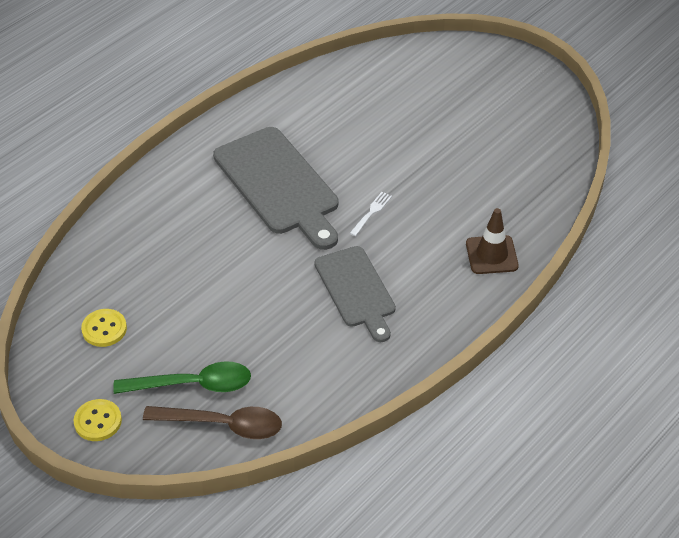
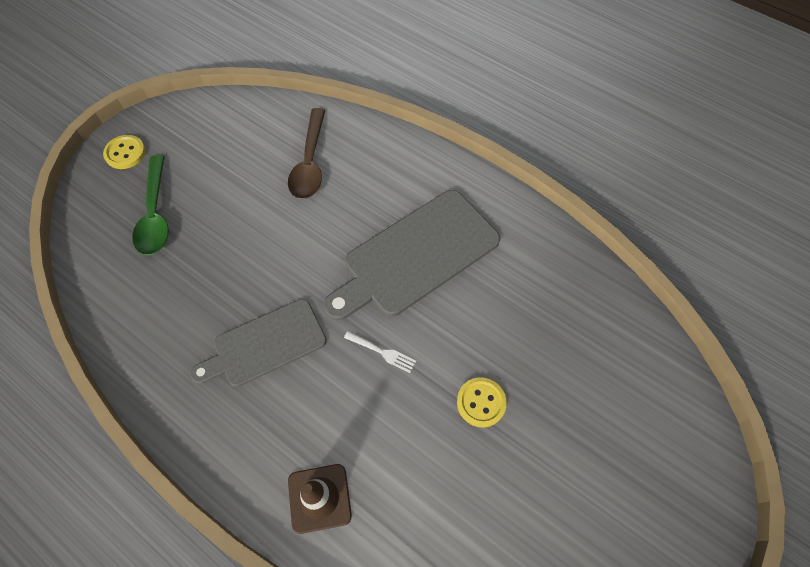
camera: 85 degrees right, 15 degrees up
(104, 329) = (225, 141): yellow button -> yellow button (481, 402)
(223, 425) = (106, 243): brown spoon -> brown spoon (310, 162)

